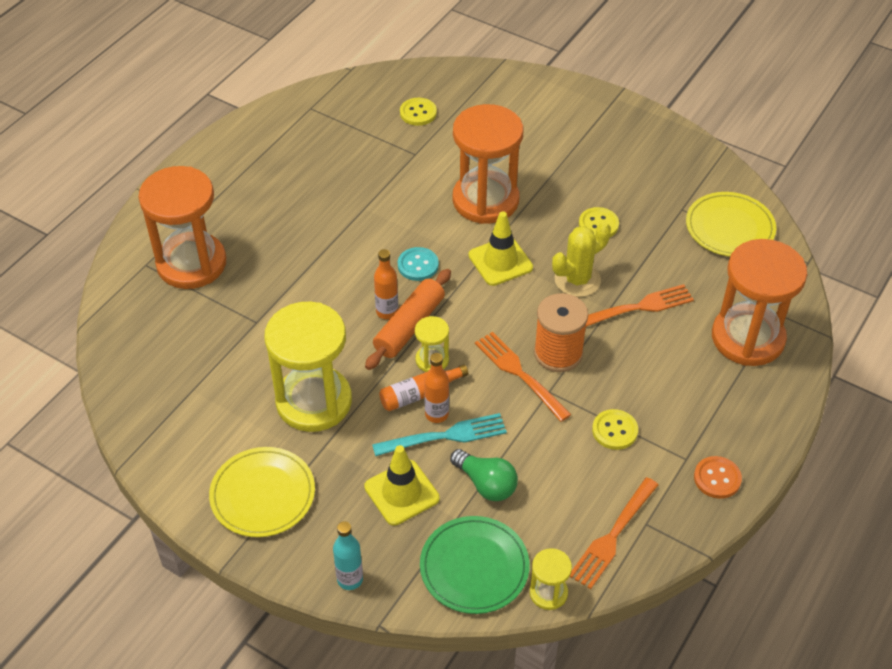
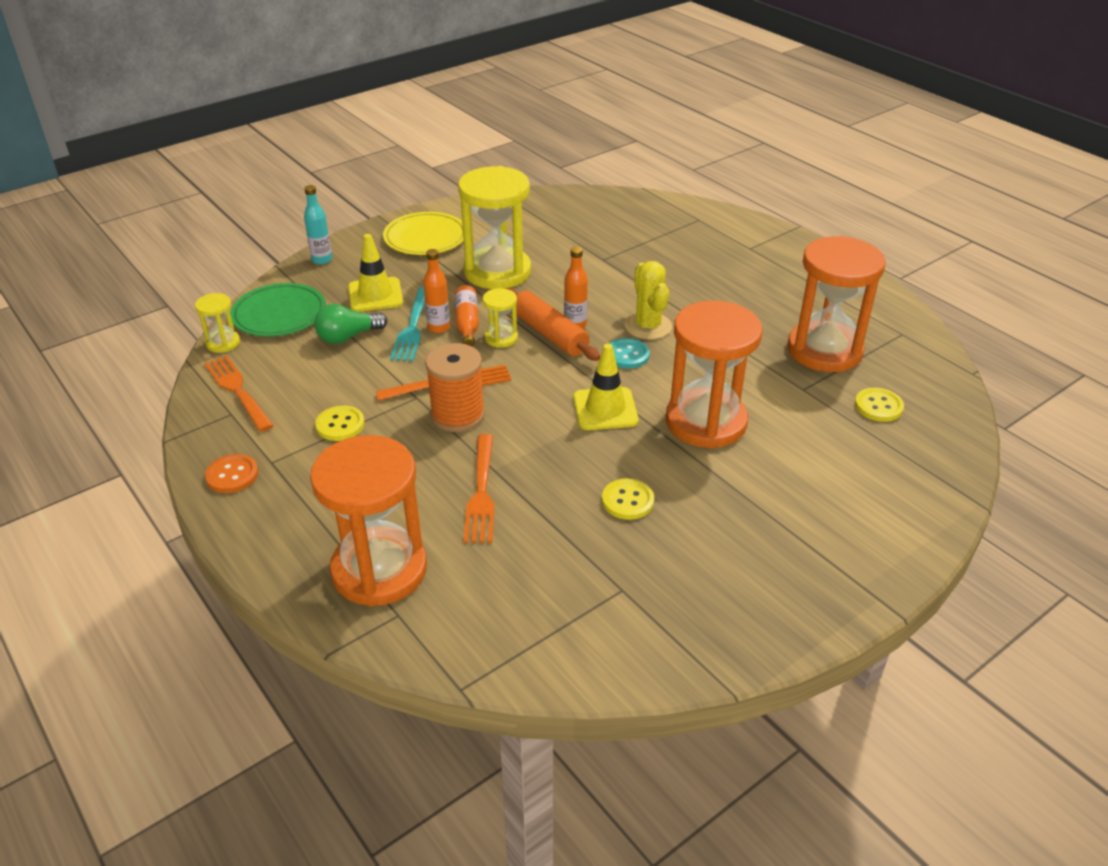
camera: 110 degrees right, 10 degrees down
(191, 263) = (689, 239): orange hourglass -> orange hourglass (824, 350)
(577, 280) = (548, 457): yellow cactus -> yellow cactus (648, 326)
(730, 227) = (565, 627): yellow plate -> none

